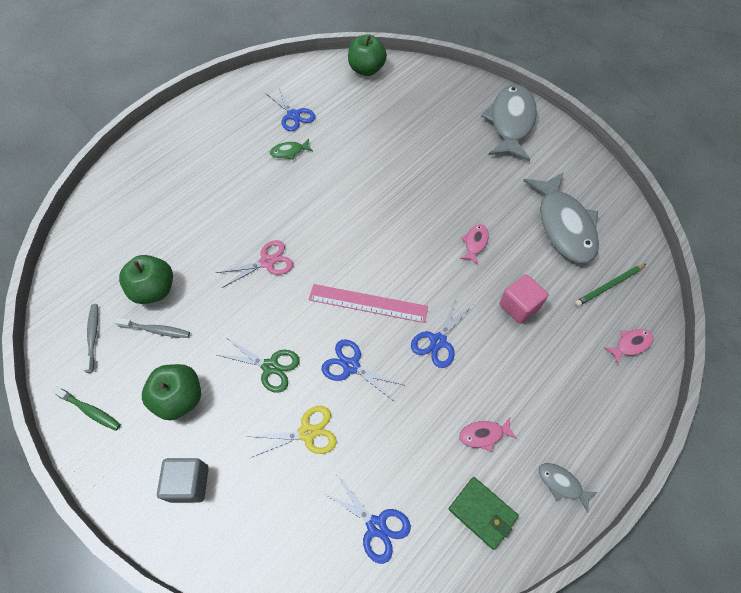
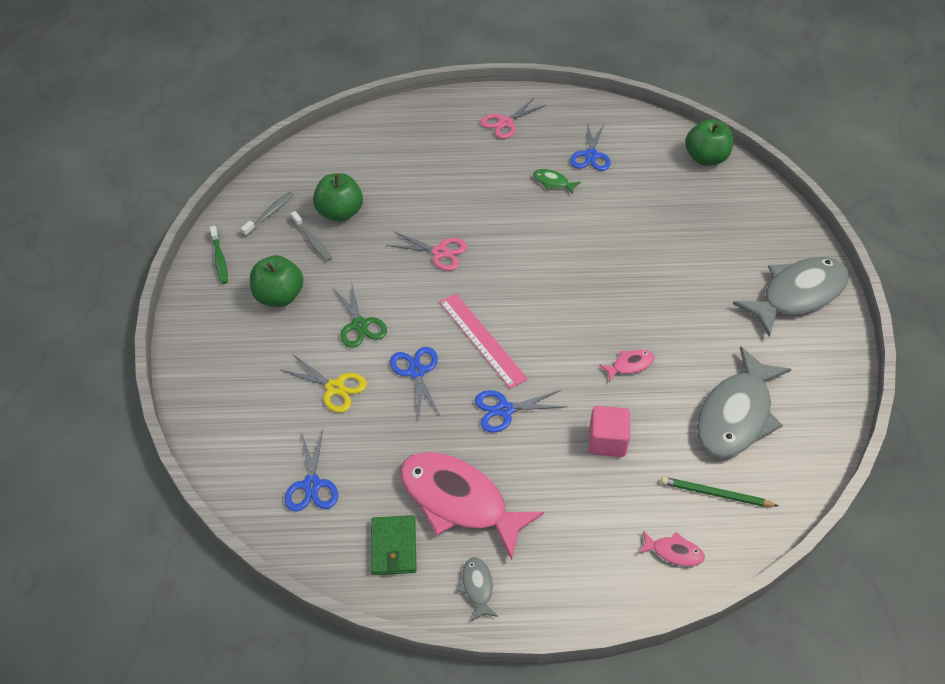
camera: 45 degrees right, 10 degrees down
(189, 483) = (228, 353): grey cube -> none
(207, 130) = (505, 123): none -> pink scissors
(484, 435) = (459, 501): pink fish -> pink fish, size x2.40

